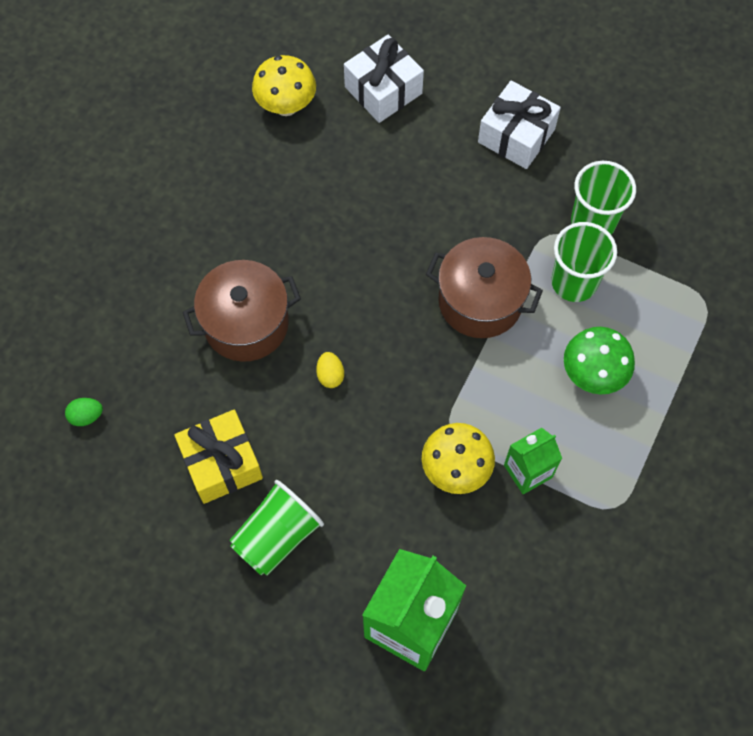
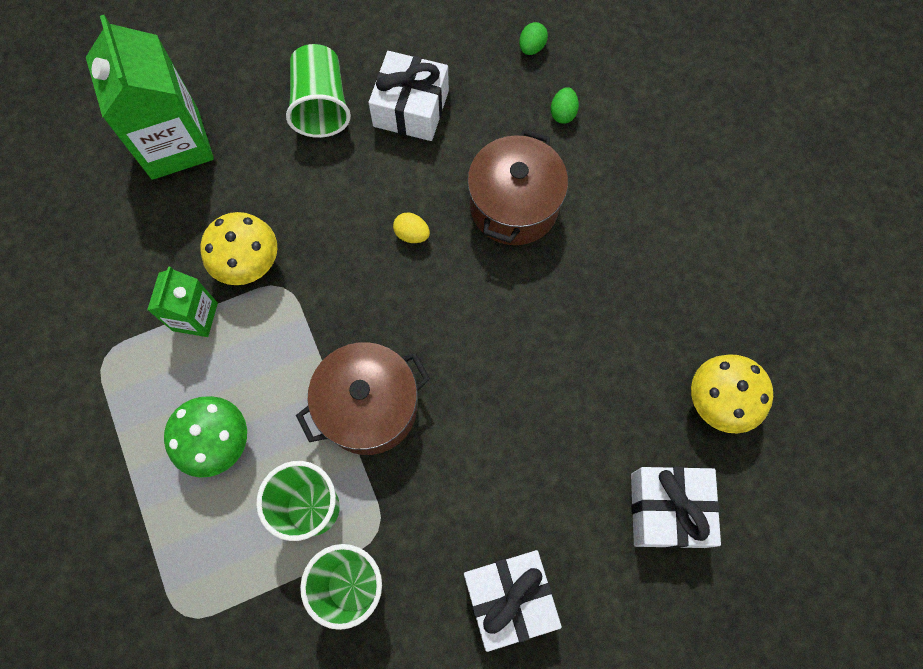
camera: 130 degrees right, 5 degrees up
(134, 348) = (563, 113): none -> green egg
(221, 463) = (411, 108): yellow gift -> white gift

